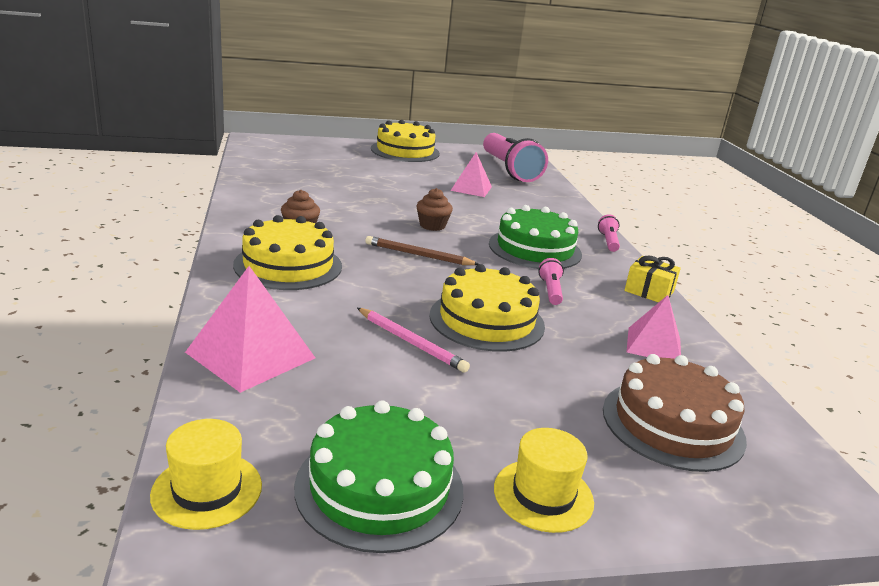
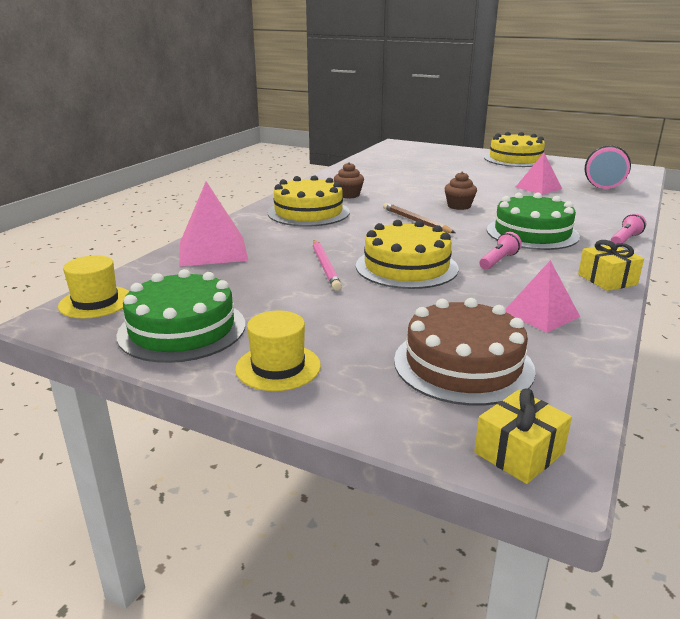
camera: 40 degrees right, 0 degrees up
(811, 499) = (519, 453): none -> yellow gift

